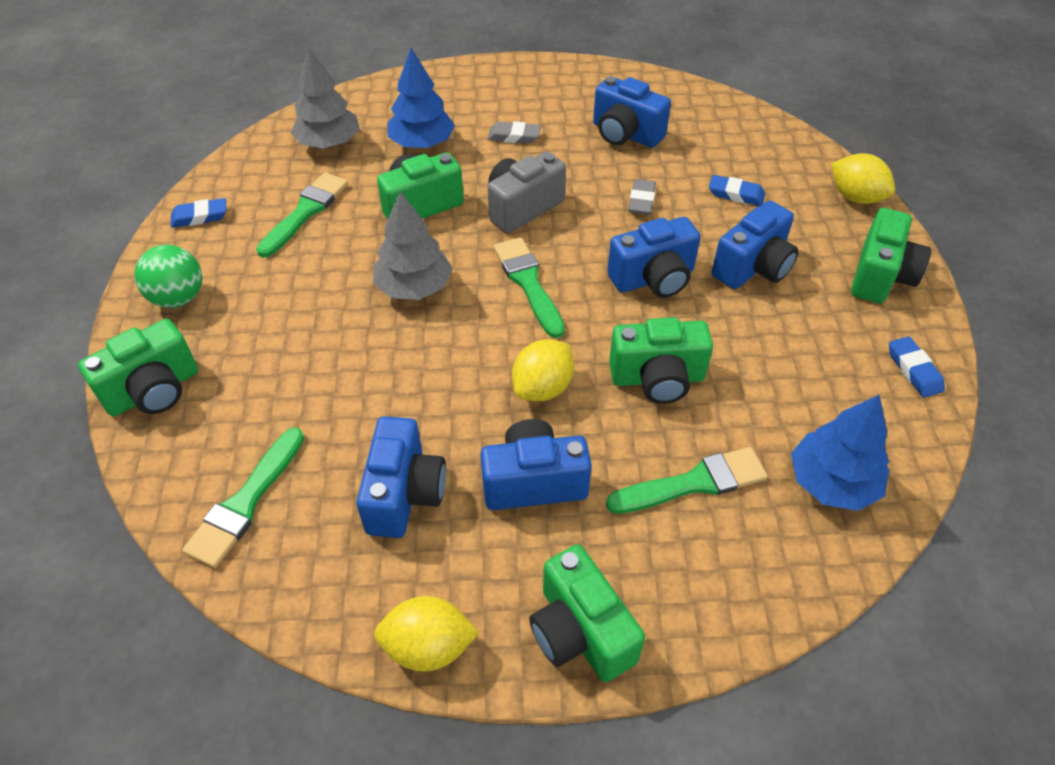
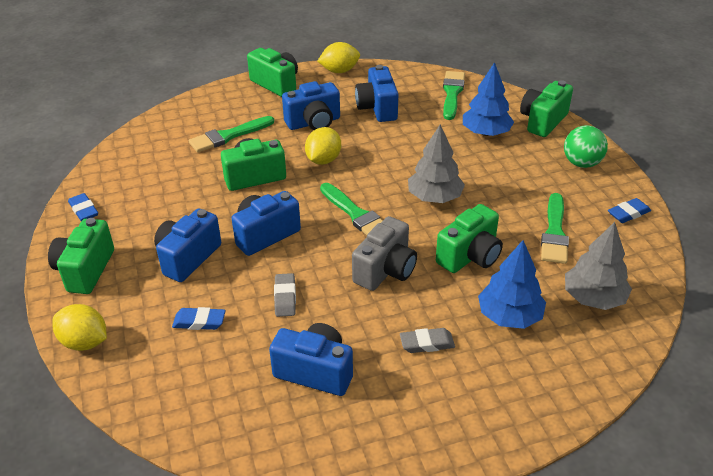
camera: 165 degrees right, 10 degrees down
(832, 482) = (152, 148): blue tree -> blue tree (486, 133)

